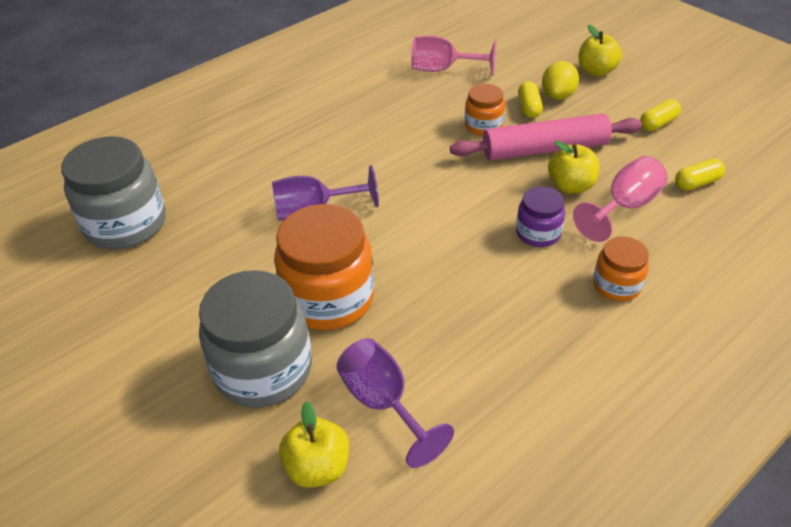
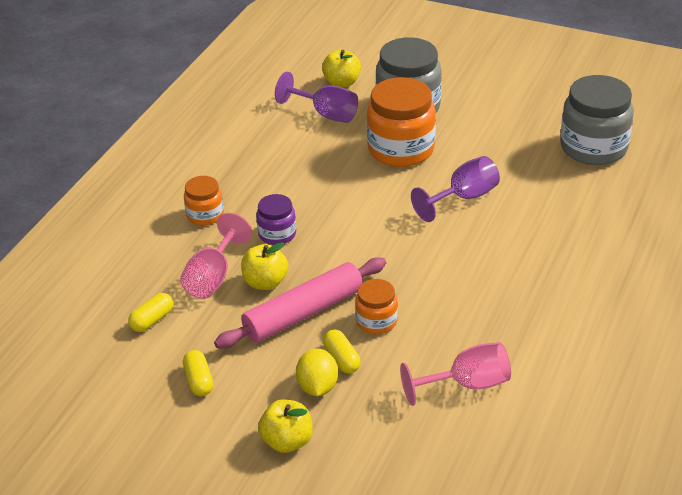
camera: 155 degrees right, 5 degrees down
(658, 123) = (199, 381): yellow capsule -> yellow capsule turned 45 degrees counterclockwise

